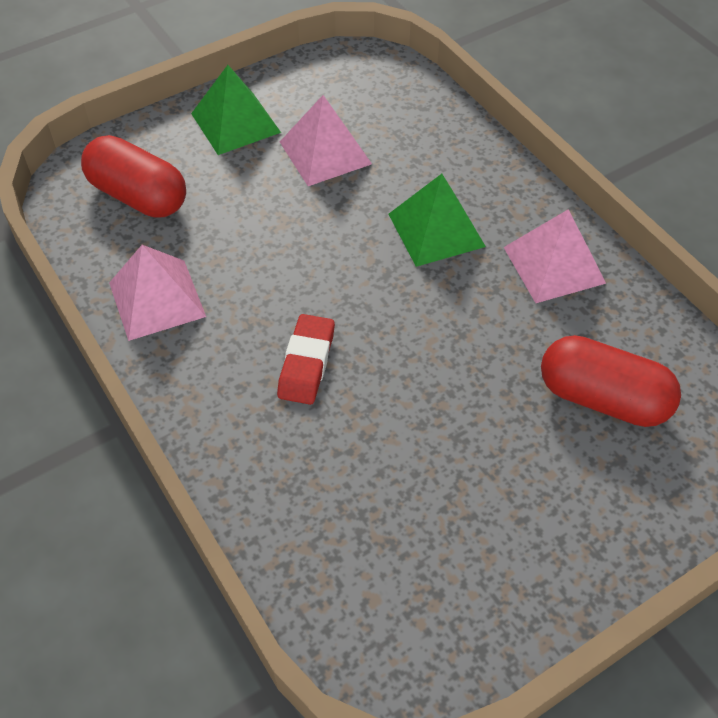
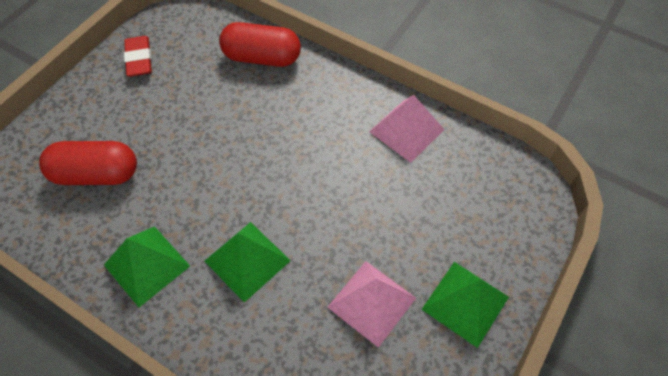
camera: 155 degrees right, 5 degrees up
(138, 196) = (481, 198): red capsule -> red capsule (262, 58)
(306, 363) = (290, 127): red eraser -> red eraser (139, 59)
(554, 264) = (147, 265): pink pyramid -> green pyramid

